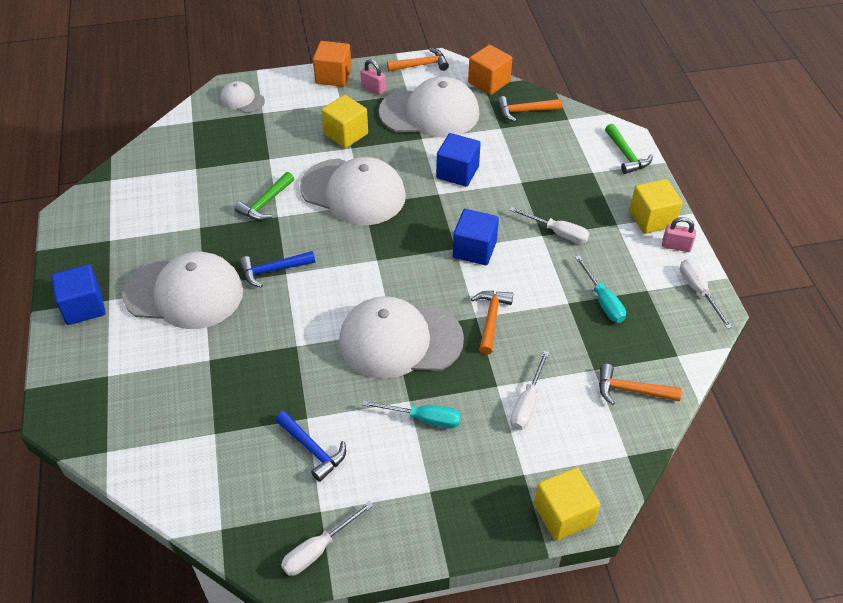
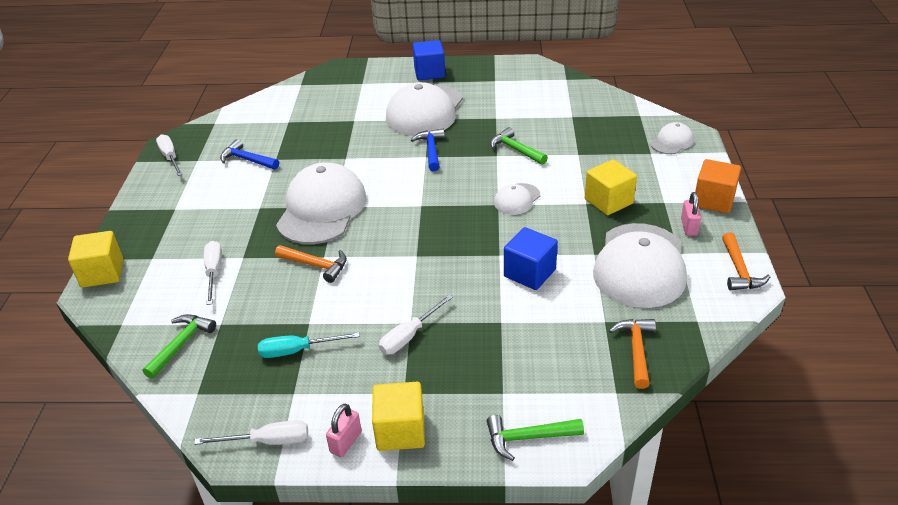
camera: 105 degrees right, 10 degrees down
(313, 449) = (247, 160): blue hammer -> blue hammer turned 60 degrees clockwise
(353, 192) = (517, 199): white cap -> white cap, size x0.47
(373, 89) = (689, 227): pink padlock -> pink padlock turned 45 degrees counterclockwise
(423, 419) = (238, 213): turquoise screwdriver -> none
(474, 249) = (409, 268): blue cube -> none
(489, 82) = (702, 326): orange cube -> none
(527, 403) = (214, 272): white screwdriver -> white screwdriver turned 45 degrees clockwise
(631, 390) = (181, 344): orange hammer -> green hammer

